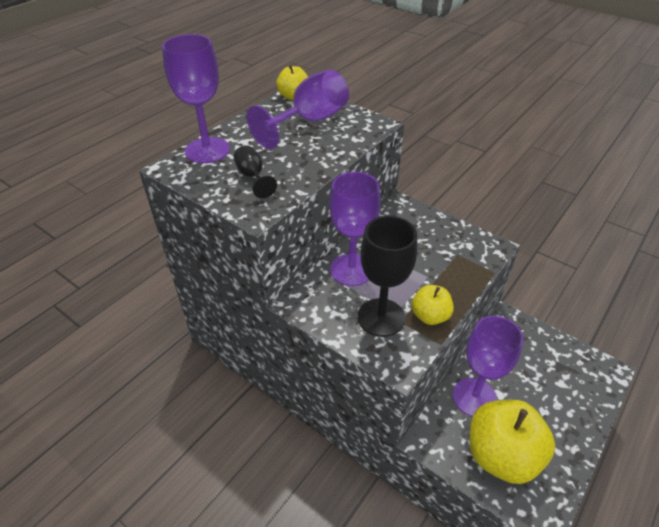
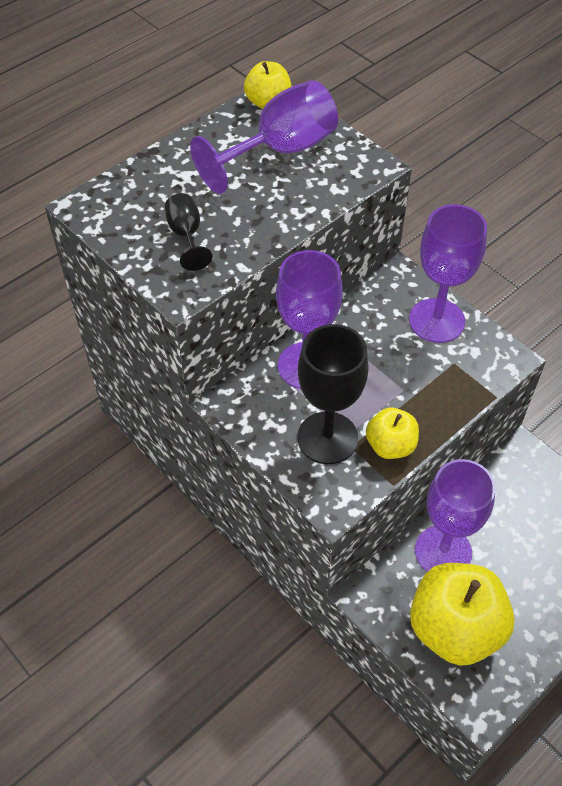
camera: 10 degrees right, 10 degrees up
(207, 150) = (135, 184): purple goblet -> purple goblet (436, 320)

